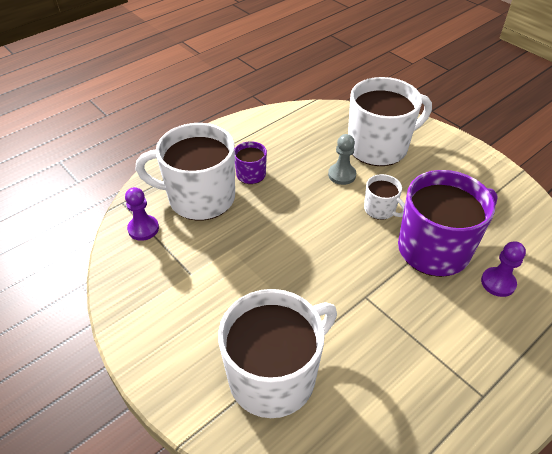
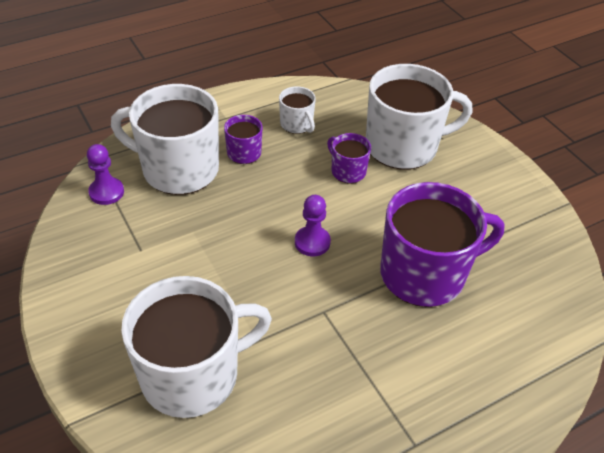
camera: 10 degrees right, 0 degrees up
(342, 175) = (347, 171): grey pawn -> purple mug
(380, 209) = (377, 218): white mug -> white mug (297, 124)
(498, 283) = (483, 326): purple pawn -> purple pawn (312, 242)

